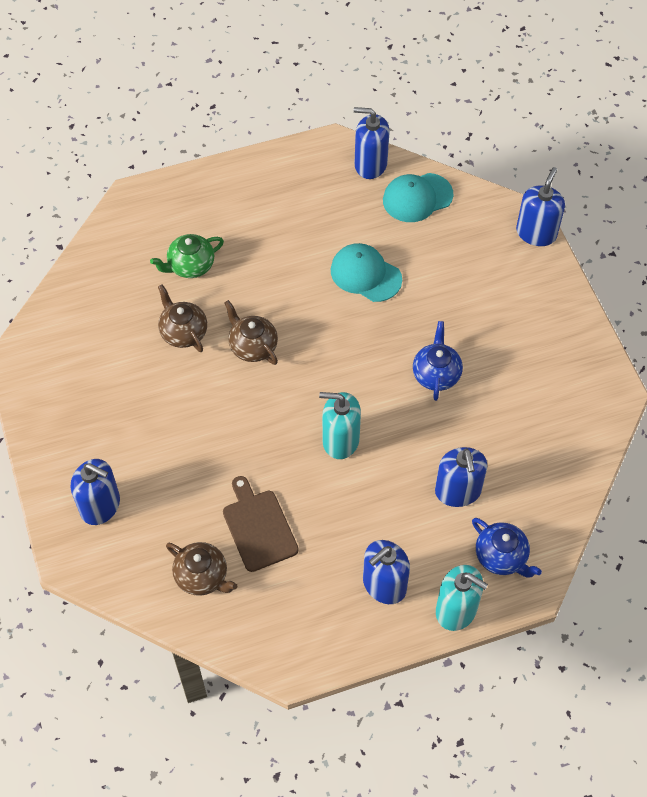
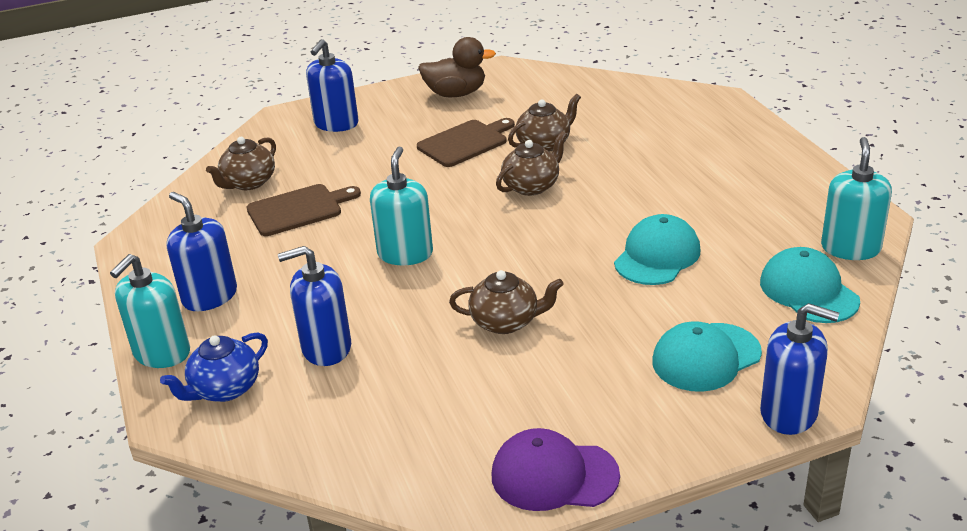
camera: 90 degrees right, 25 degrees down
(64, 399) = (456, 94): none -> brown duck
(166, 393) = (465, 142): none -> brown cutting board
(190, 266) = (635, 139): green teapot -> none
(370, 164) = (850, 248): blue soap dispenser -> turquoise soap dispenser
(436, 374) = (506, 322): blue teapot -> brown teapot
(482, 264) = (706, 357): none -> turquoise cap
(588, 356) = (554, 475): none -> purple cap

